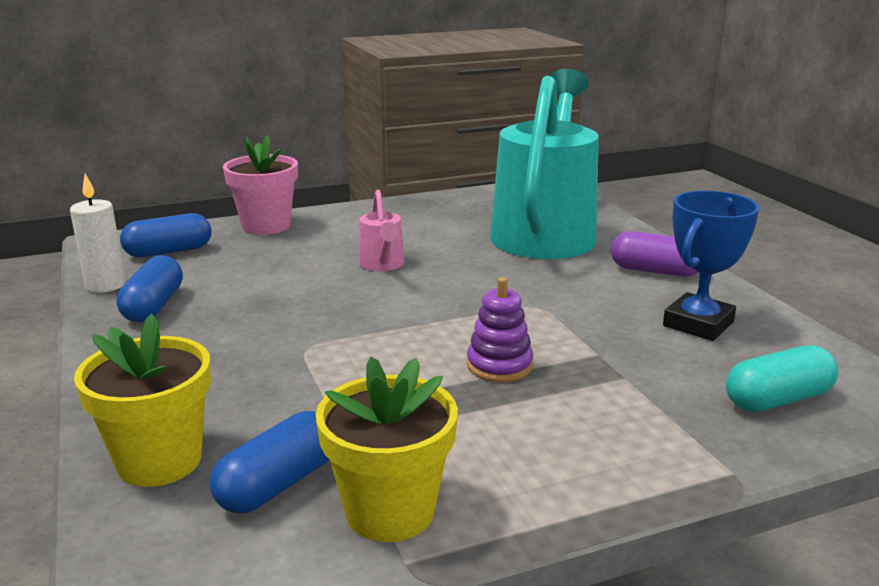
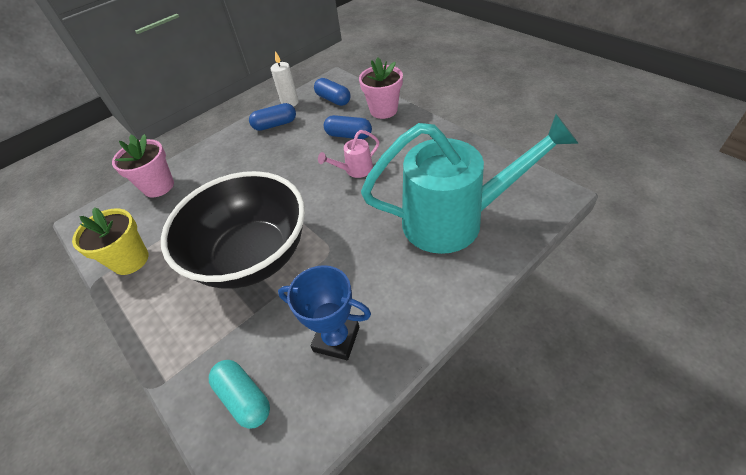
camera: 75 degrees right, 25 degrees up
(159, 461) = (158, 186): yellow flower pot -> pink flower pot
(278, 484) = (146, 222): blue capsule -> blue capsule (349, 135)
(499, 365) = (252, 256): purple stacking toy -> black bowl
(655, 271) = (416, 298): purple capsule -> none

